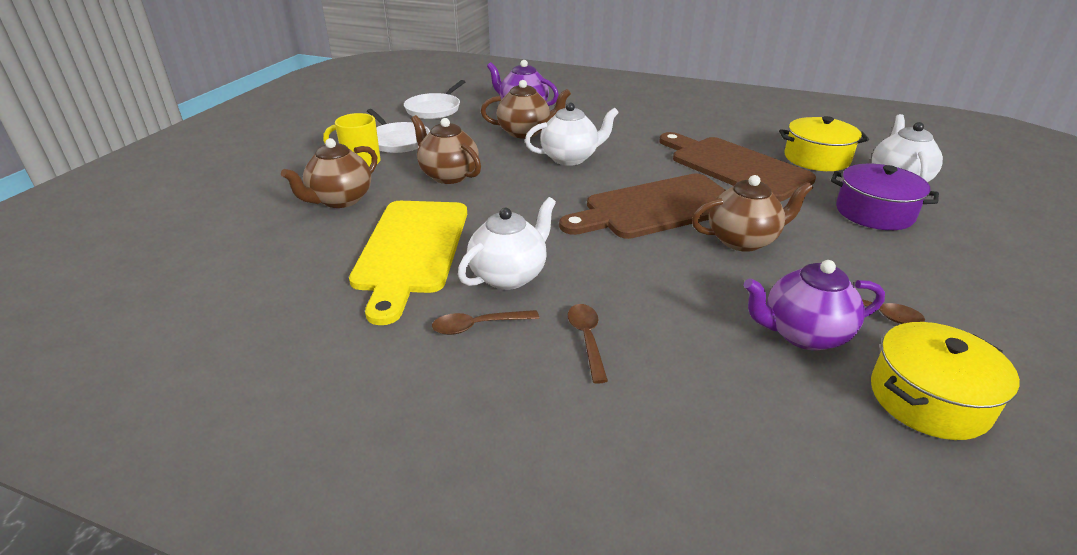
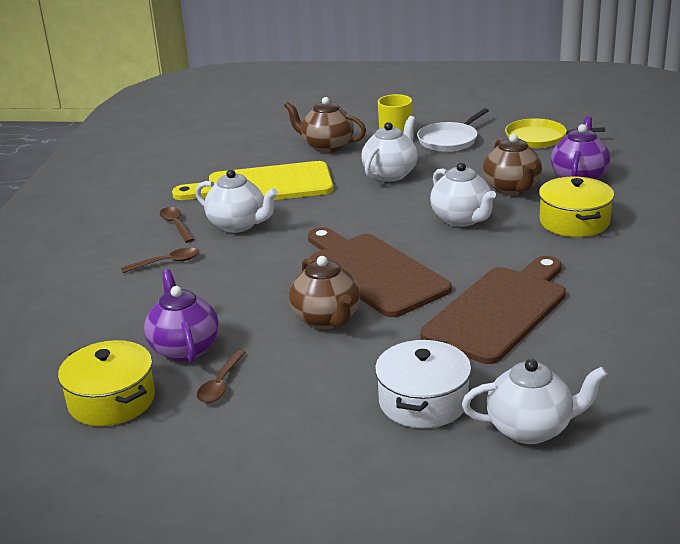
camera: 80 degrees right, 5 degrees down
(434, 109) = (539, 138): white pan -> yellow pan
(448, 175) = (391, 174): brown teapot -> white teapot
(816, 158) = (564, 368): yellow pot -> yellow pot (574, 222)
(874, 212) = (423, 401): purple pot -> white pot

